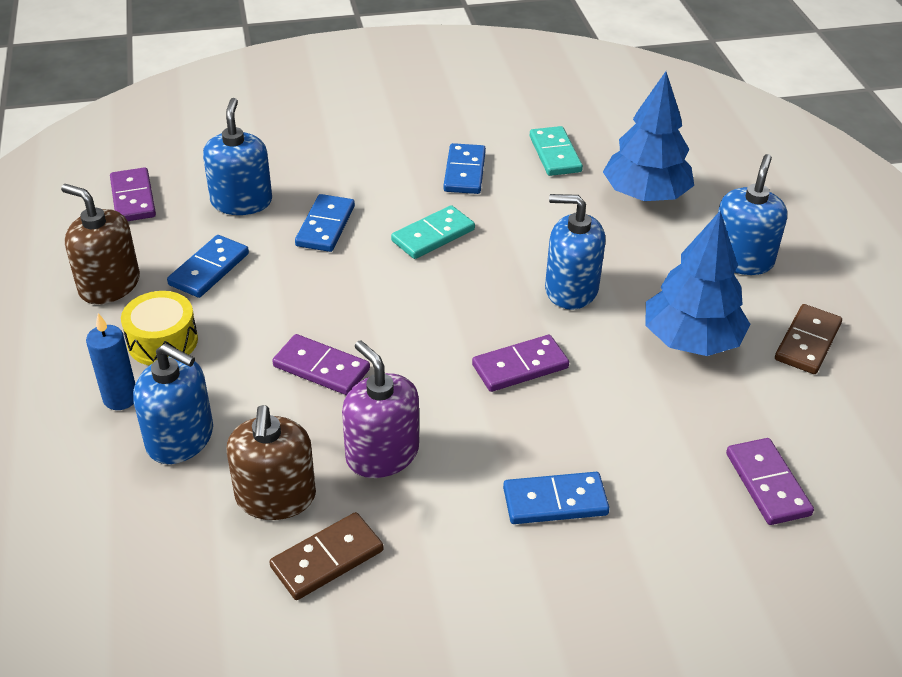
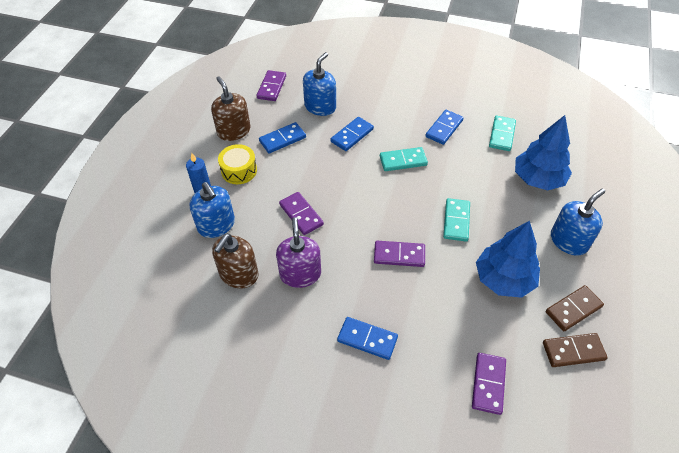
camera: 30 degrees right, 10 degrees up
(327, 559) = (241, 317): brown domino -> brown domino (573, 351)
(571, 289) = (456, 221): blue soap dispenser -> turquoise domino

